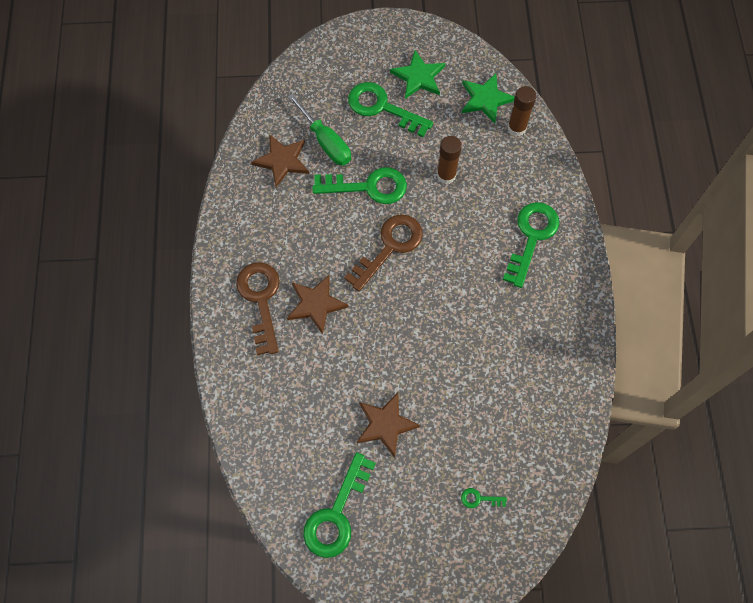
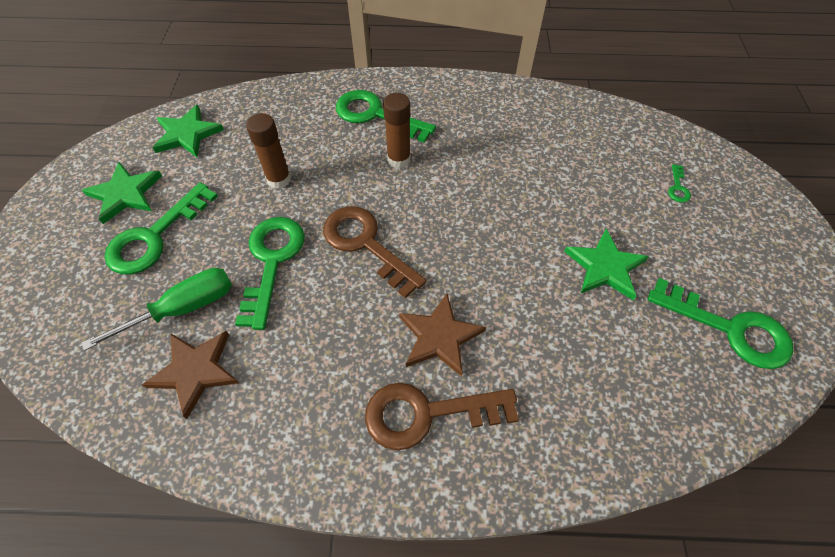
camera: 85 degrees left, 10 degrees down
(385, 424) = (605, 267): brown star -> green star
(516, 128) = (236, 112): brown glue stick -> brown glue stick (399, 159)

